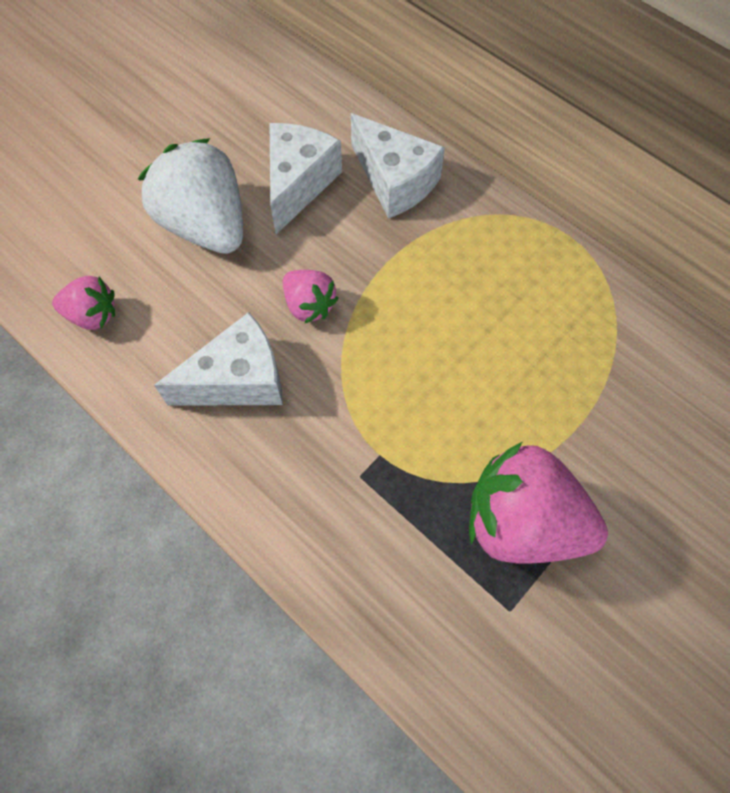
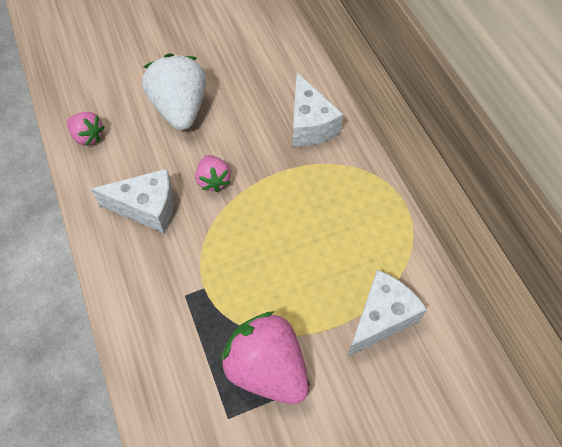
camera: 25 degrees right, 5 degrees down
(298, 184) = (249, 104): white cheese -> white cheese (381, 318)

